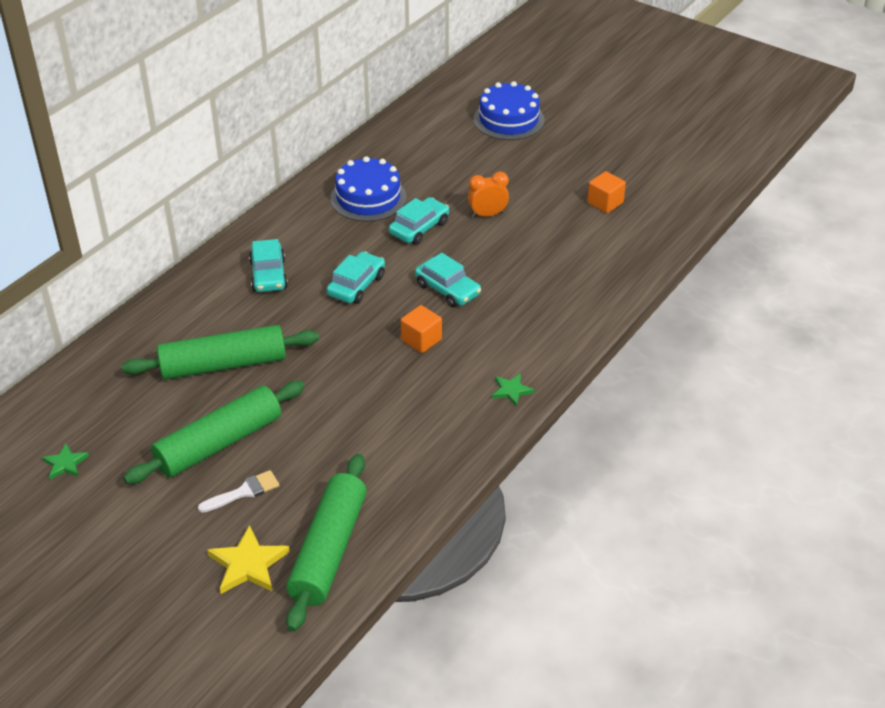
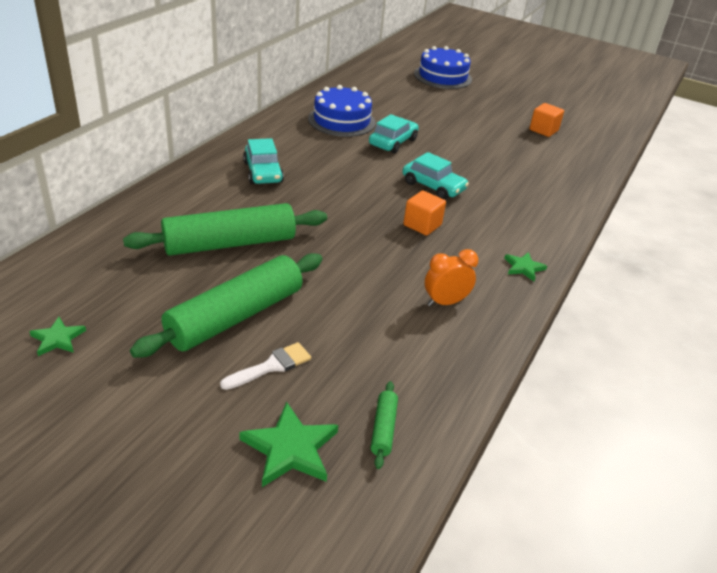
camera: 10 degrees left, 5 degrees down
(248, 564) = (290, 448): yellow star -> green star
(329, 550) = (383, 429): green rolling pin -> green rolling pin, size x0.42
(356, 285) = (348, 182): turquoise car -> none
(487, 215) = (449, 135): orange clock -> orange clock (445, 302)

